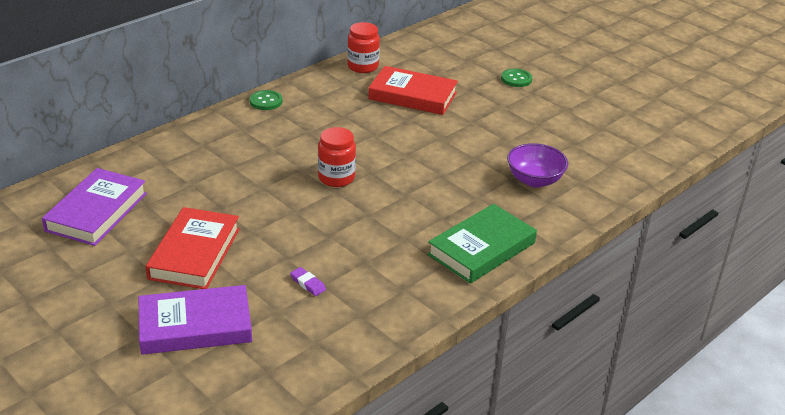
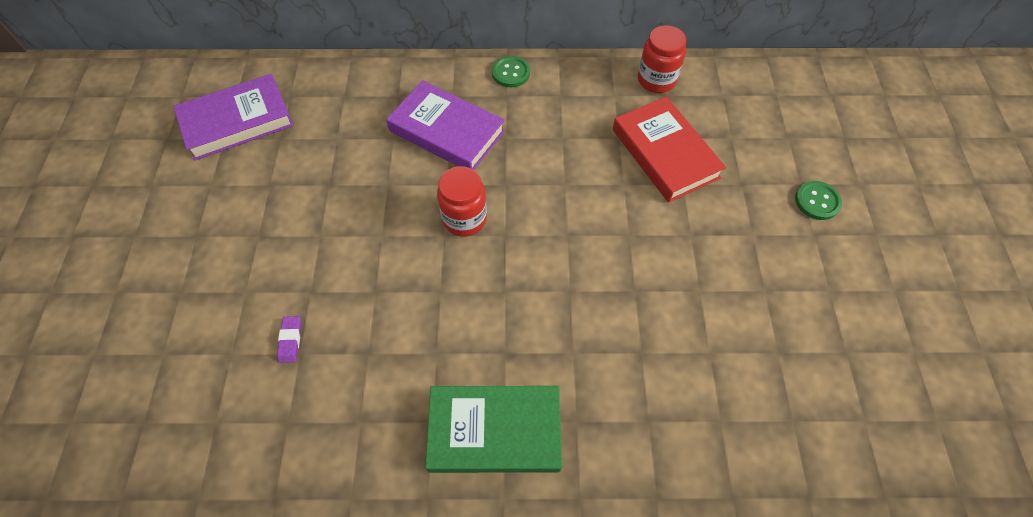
camera: 45 degrees right, 25 degrees up
(194, 253) = (249, 227): red book -> none
(195, 325) = (157, 315): purple book -> purple book (447, 131)
(534, 180) = (666, 375): purple bowl -> none

